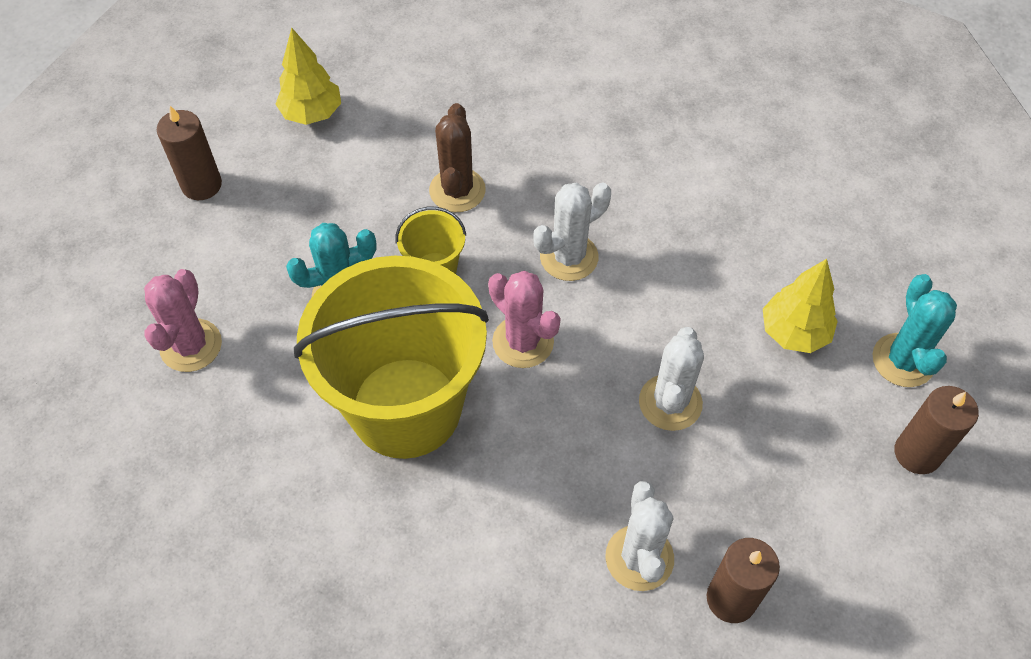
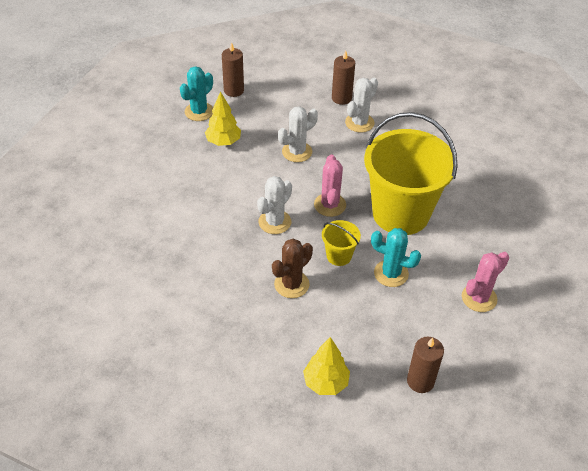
camera: 140 degrees left, 10 degrees down
(569, 257) = (274, 222): white cactus -> white cactus turned 60 degrees counterclockwise

